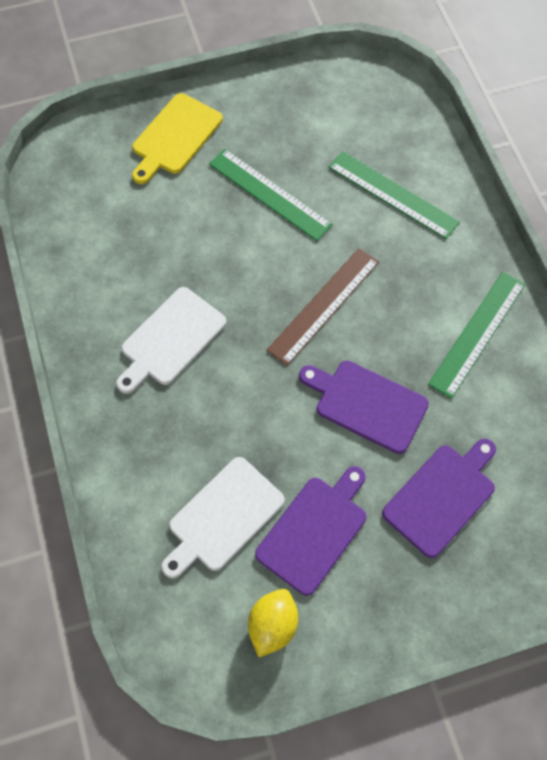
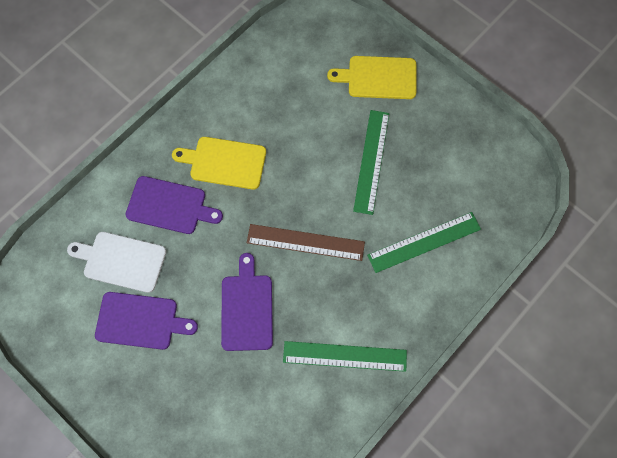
camera: 60 degrees right, 5 degrees up
(170, 339) = (224, 162): white cutting board -> yellow cutting board
(273, 625) = (67, 328): yellow lemon -> none
(392, 194) = (424, 242): green ruler -> green ruler turned 60 degrees clockwise
(442, 496) = (206, 391): purple cutting board -> purple cutting board (170, 206)

